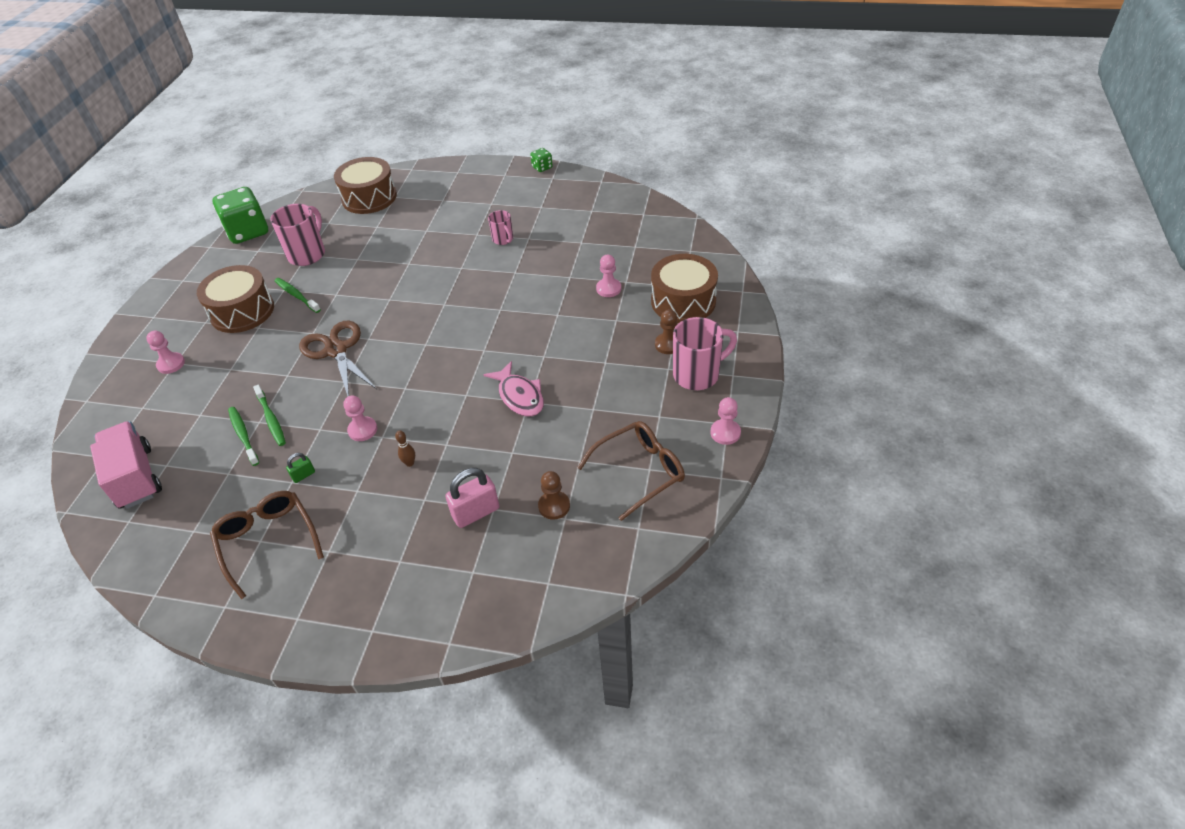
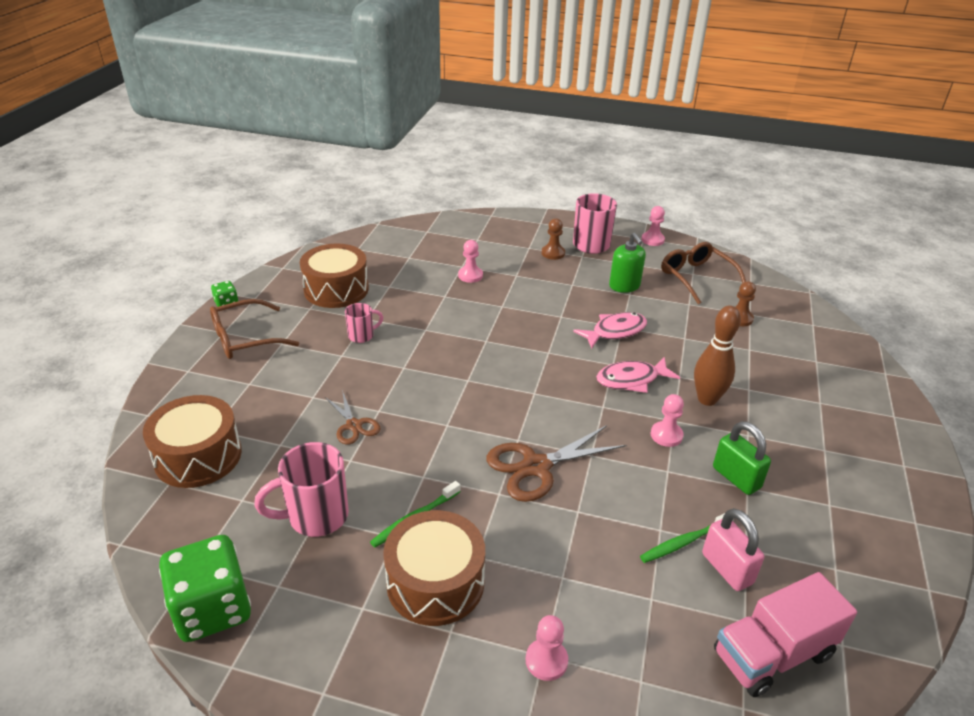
camera: 90 degrees left, 10 degrees down
(268, 542) = (829, 497): brown glasses -> brown glasses (245, 338)
(271, 419) = (655, 517): green toothbrush -> none
(303, 475) = (736, 478): green padlock -> green padlock, size x1.95
(307, 254) = (315, 516): pink mug -> pink mug turned 45 degrees counterclockwise
(392, 254) = (353, 425): none -> brown scissors
(410, 463) = (707, 399): brown bowling pin -> brown bowling pin, size x2.30
(441, 408) = (631, 380): none -> pink fish
(476, 512) = (756, 358): pink padlock -> pink padlock (727, 568)
(609, 404) = (624, 286): none -> green soap dispenser
(683, 301) = (498, 241): brown drum -> brown drum (336, 289)

